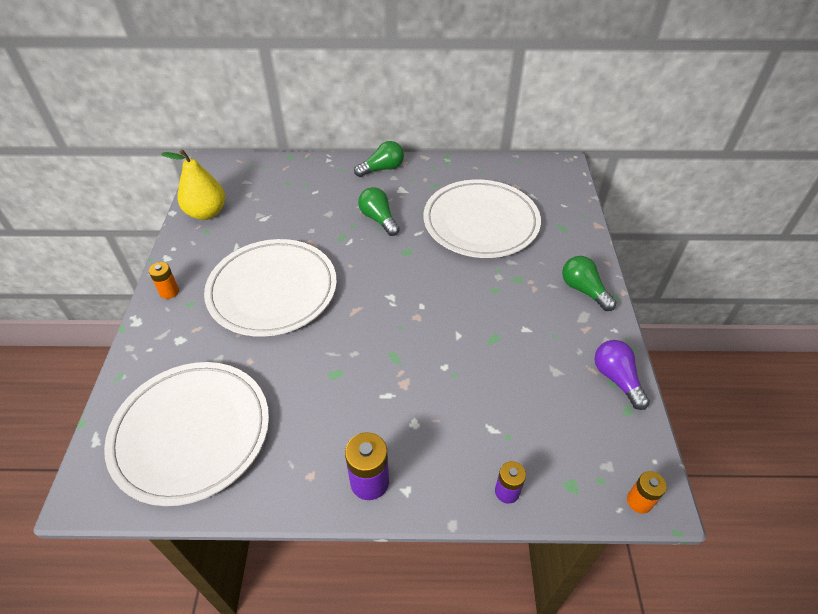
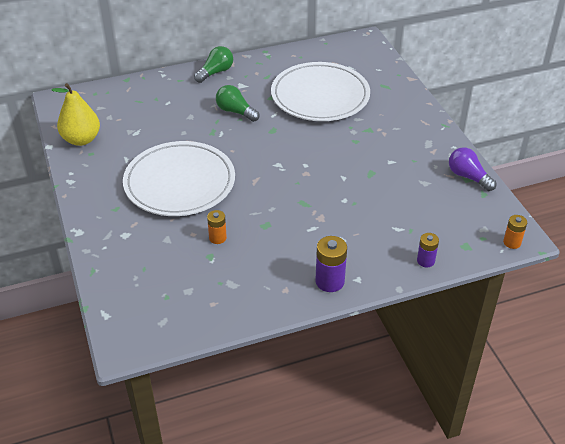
camera: 20 degrees left, 5 degrees down
(169, 292) = (91, 204): orange battery -> orange battery (217, 238)
(191, 433) = (179, 290): white plate -> none
(583, 290) = (420, 126): green light bulb -> none

